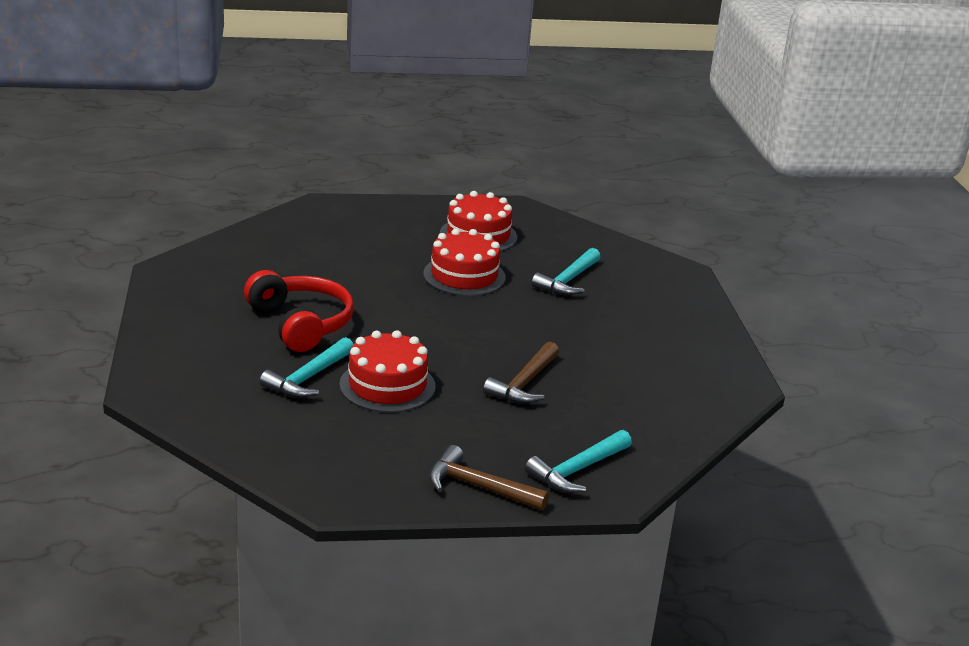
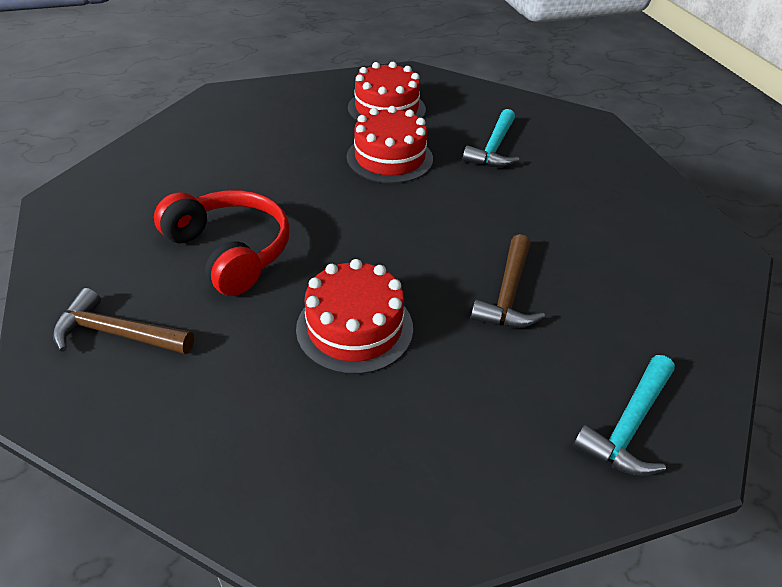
camera: 10 degrees left, 15 degrees up
(308, 378) = (256, 334): turquoise hammer -> none
(479, 487) = (525, 487): brown hammer -> brown hammer (117, 333)

